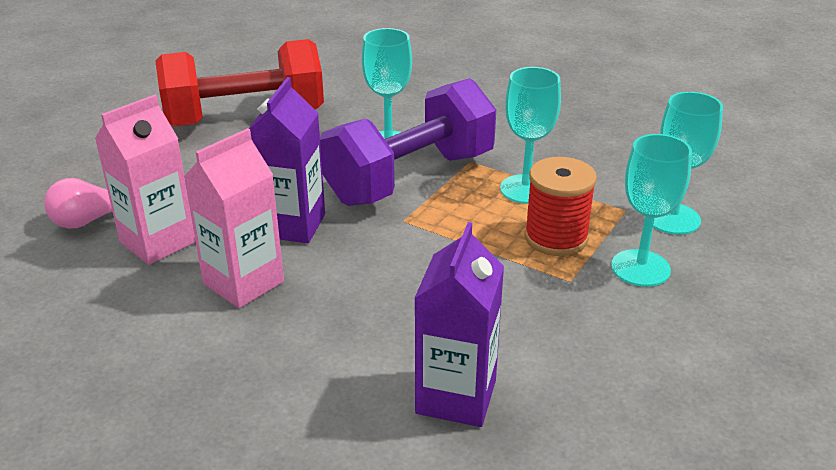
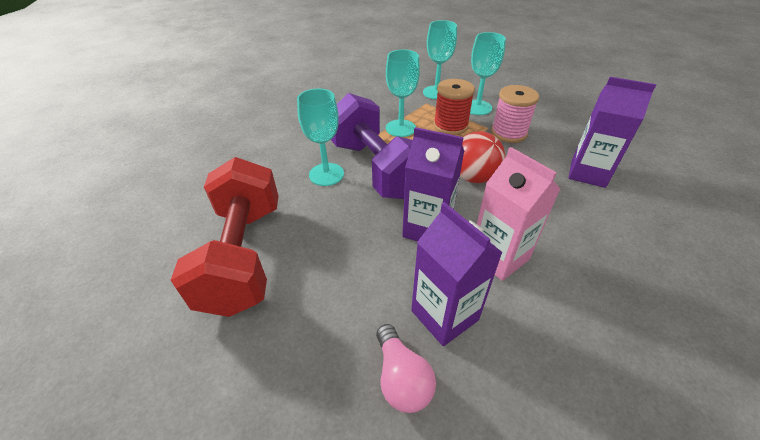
camera: 80 degrees left, 10 degrees up
(157, 242) = (444, 315): pink carton -> purple carton
(411, 263) = (474, 177): none -> red ball
(560, 304) = (508, 133): none -> pink spool

